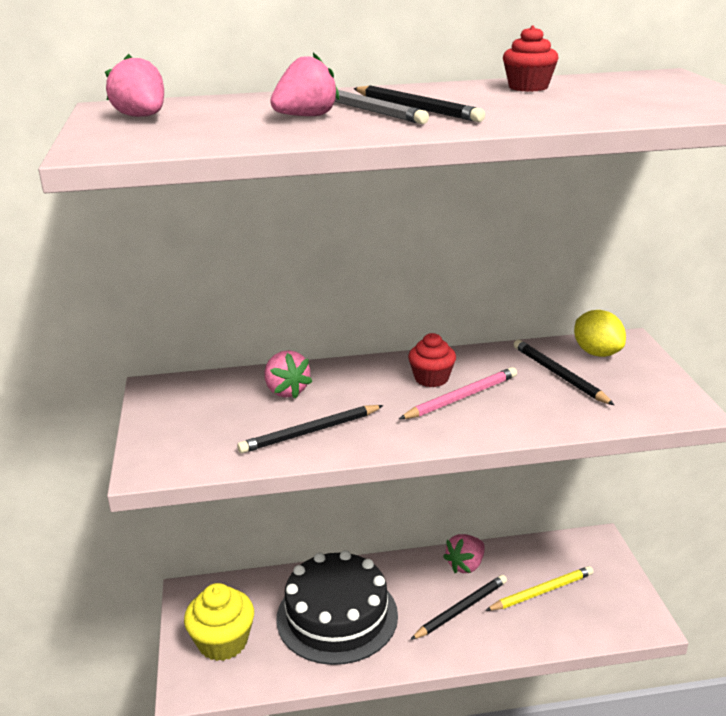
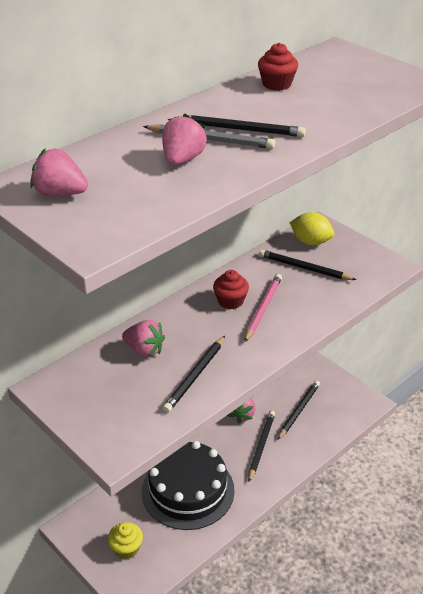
camera: 35 degrees left, 10 degrees up
(223, 642) = (126, 548): yellow cupcake -> yellow cupcake, size x0.64
(541, 592) = (299, 410): yellow pencil -> black pencil

